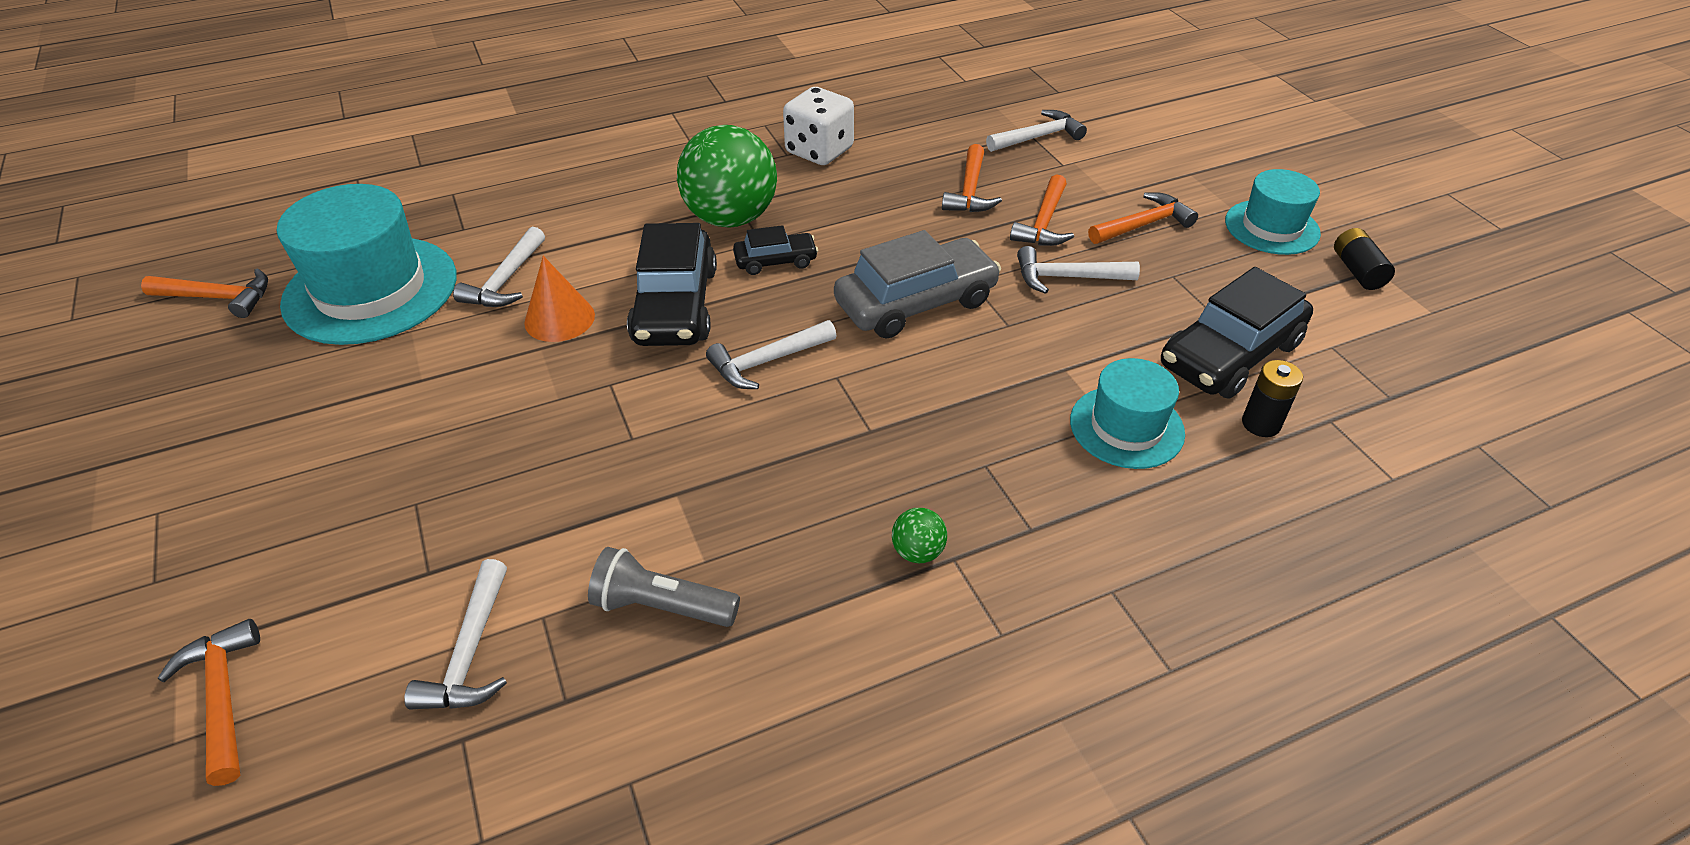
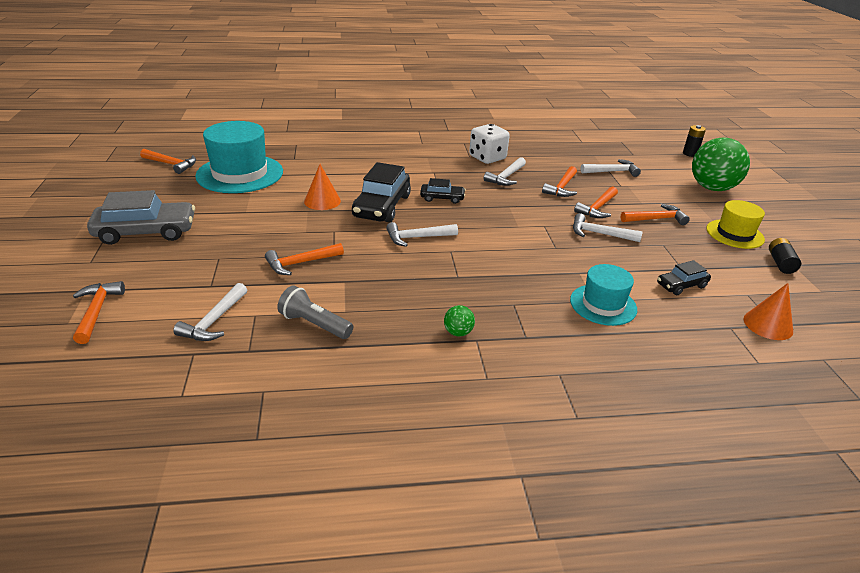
camera: 15 degrees right, 10 degrees down
(506, 281) = (304, 182): white hammer -> white hammer (506, 177)
(578, 474) = (300, 263): none -> orange hammer
(731, 218) = (427, 177): green ball -> green ball (712, 188)
(915, 302) = (508, 228): grey car -> grey car (146, 232)
(1230, 354) = (681, 285): black car -> black car, size x0.53
(1261, 424) = (685, 320): black battery -> black battery (690, 153)
(1272, 227) = (734, 234): turquoise hat -> yellow hat
(1381, 400) = (768, 325): none -> orange cone

